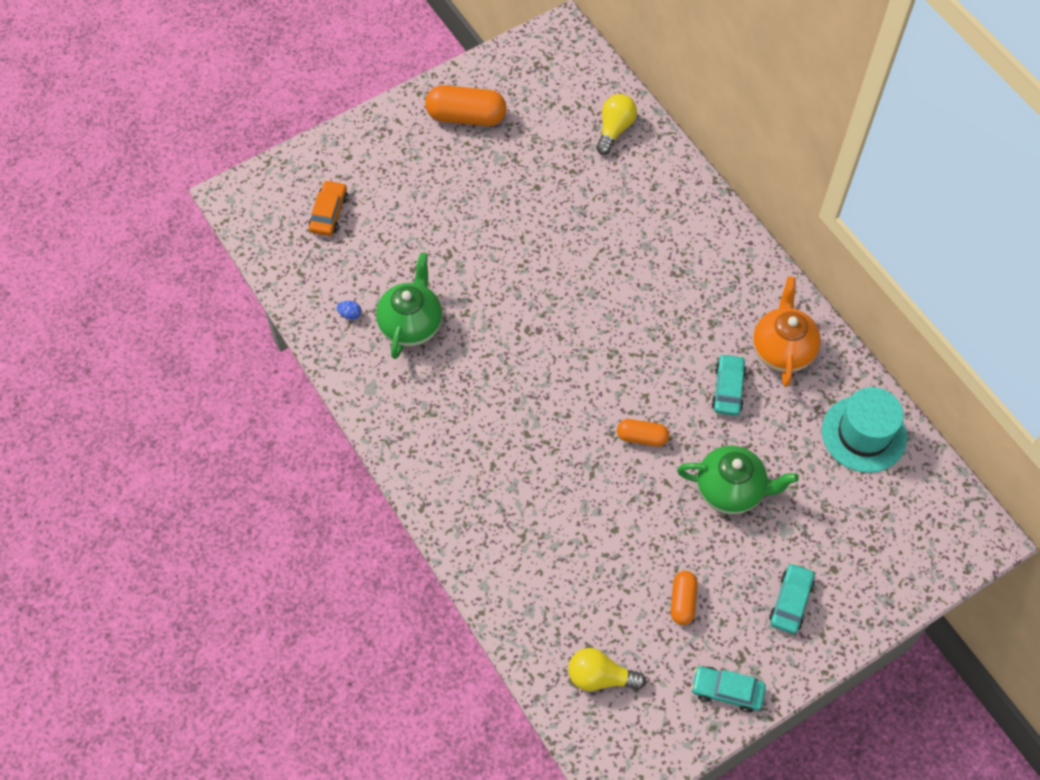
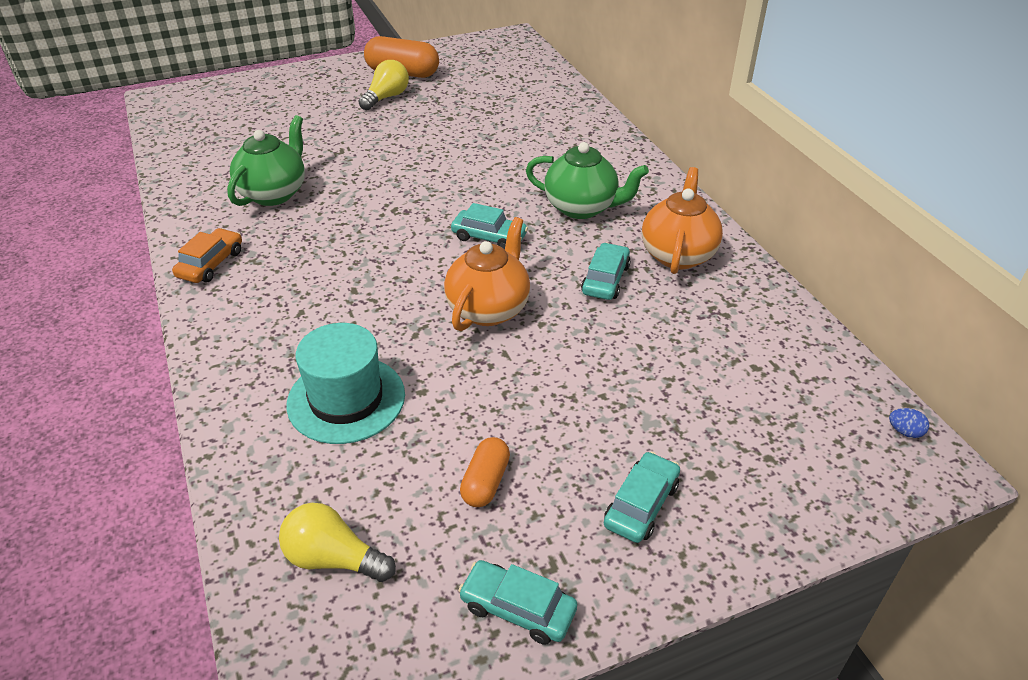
camera: 10 degrees right, 20 degrees down
(329, 213) = (240, 115): orange car -> orange car (211, 264)
(350, 314) = (216, 180): blue egg -> blue egg (904, 432)
(614, 129) = (540, 91): yellow light bulb -> yellow light bulb (386, 97)
(620, 353) = (489, 237): none -> turquoise car
(642, 437) = (489, 309): orange capsule -> orange teapot
(731, 490) = (585, 371): green teapot -> green teapot (582, 208)
(864, 434) = (769, 338): turquoise hat -> turquoise hat (346, 399)

